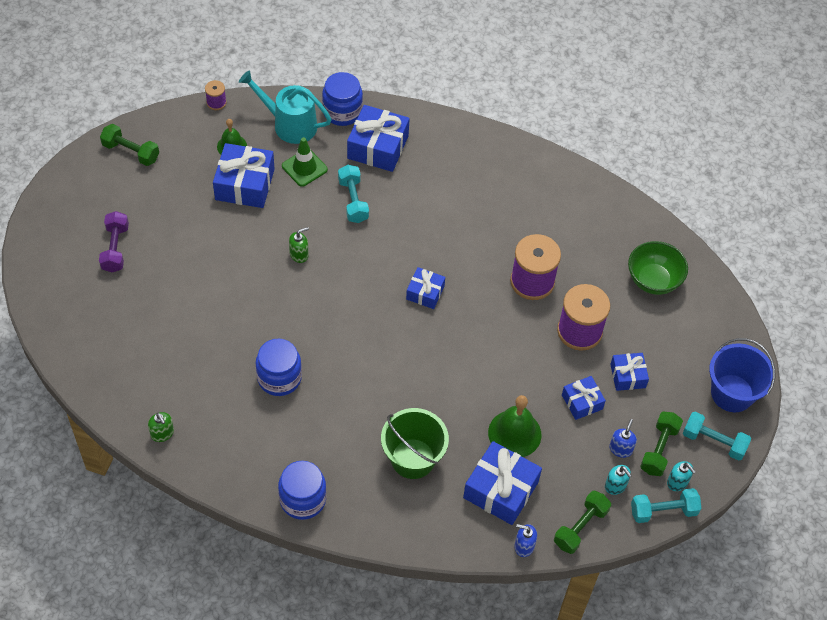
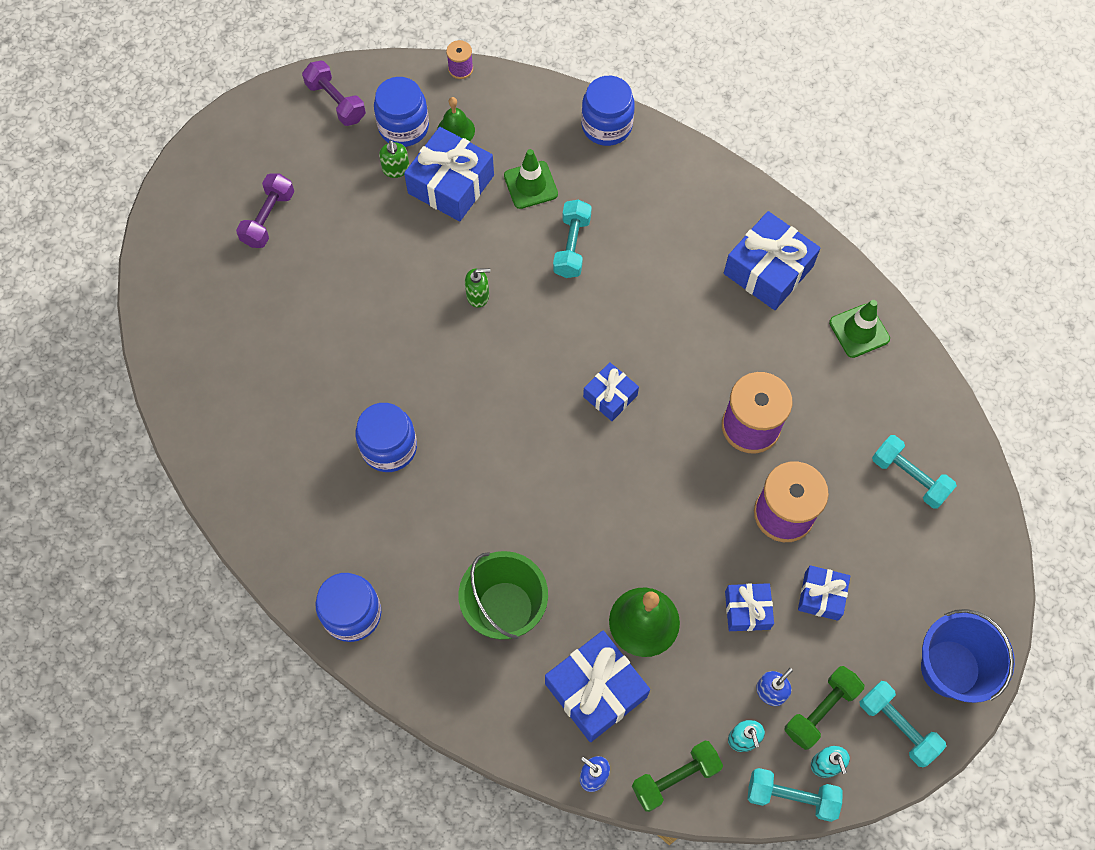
camera: 25 degrees right, 10 degrees up
(131, 152) = (336, 102): green dumbbell -> purple dumbbell
(162, 433) = (226, 470): green soap dispenser -> green soap dispenser (396, 169)
(191, 155) = (403, 127): none -> blue jar
(290, 124) = (536, 123): turquoise watering can -> none
(378, 147) = (631, 185): blue gift -> blue gift (768, 270)
(579, 196) = (859, 331): none -> green traffic cone
(653, 280) = (909, 477): green bowl -> turquoise dumbbell

